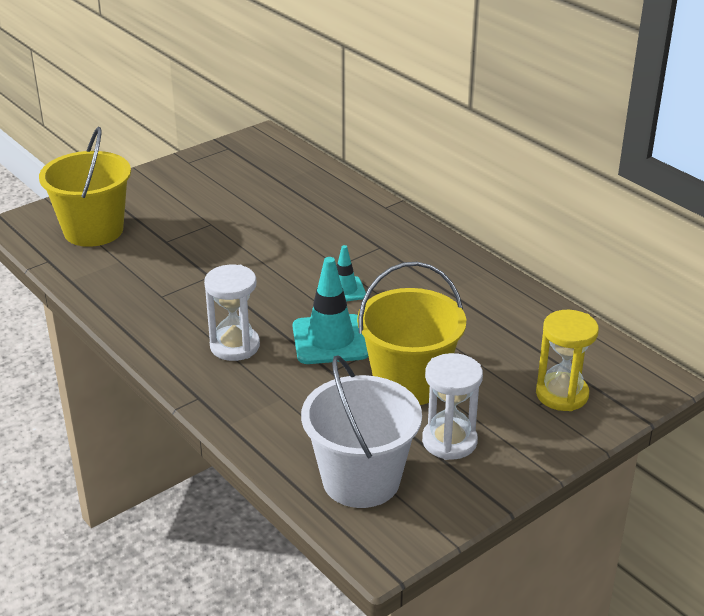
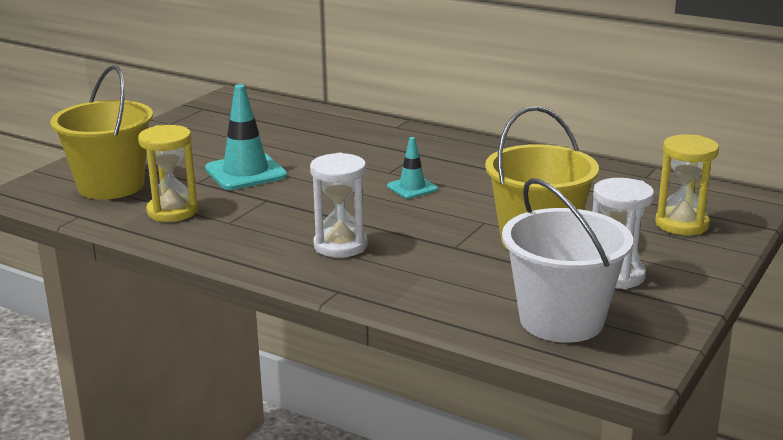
camera: 20 degrees left, 10 degrees down
(124, 273) = (172, 211): none -> yellow hourglass
(330, 340) = (432, 225): turquoise traffic cone -> turquoise traffic cone (246, 172)

